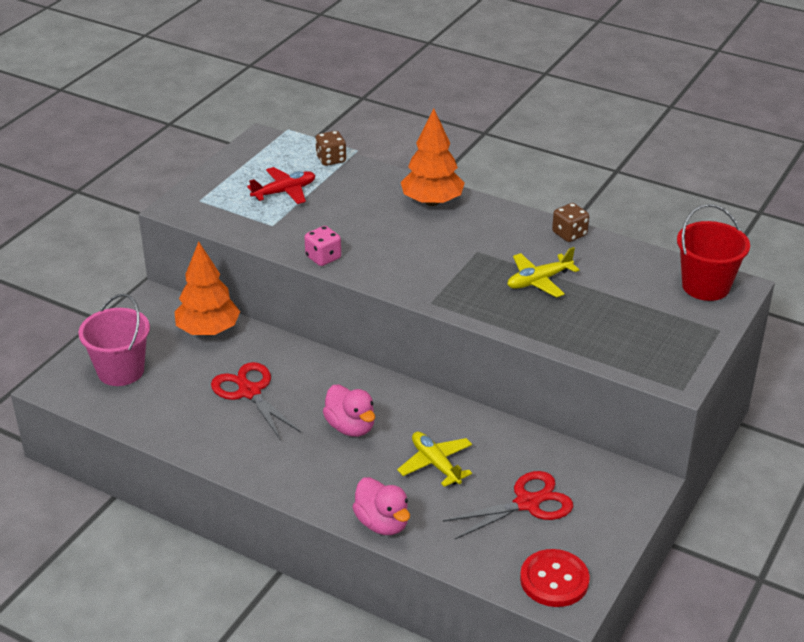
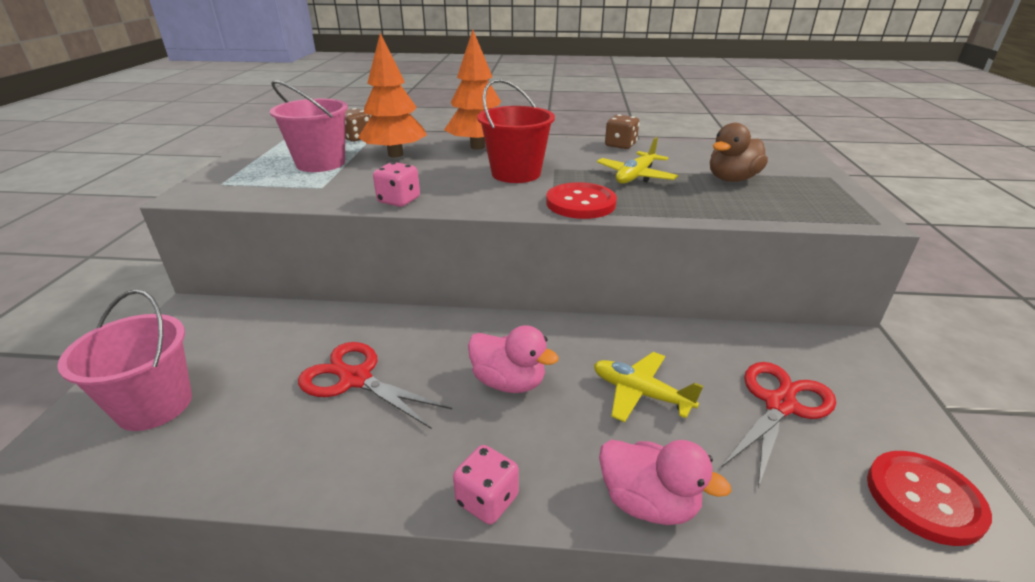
camera: 25 degrees left, 5 degrees down
(208, 331) = (271, 325): orange tree -> orange tree (395, 154)
(284, 192) = (321, 163): red plane -> pink bucket
(291, 490) = (487, 500): none -> pink dice
(461, 300) = (580, 203): none -> red button
(622, 308) = (732, 179): none -> brown duck
(705, 286) = (772, 154): red bucket -> red bucket (516, 173)

